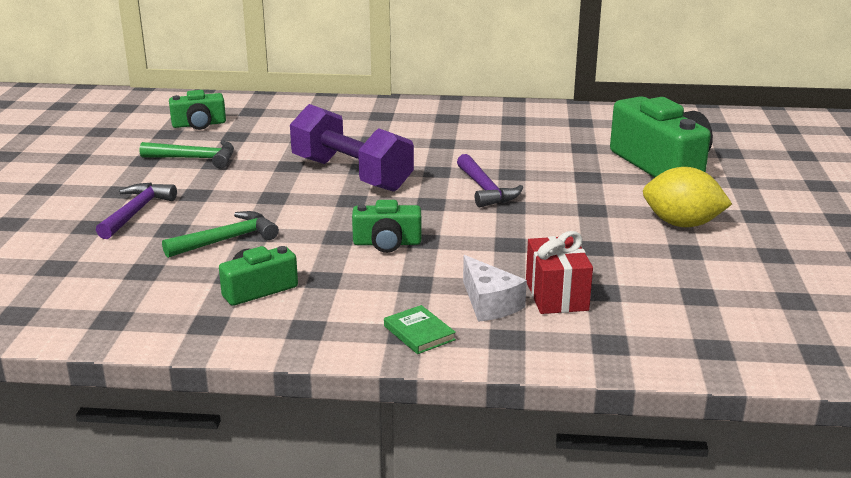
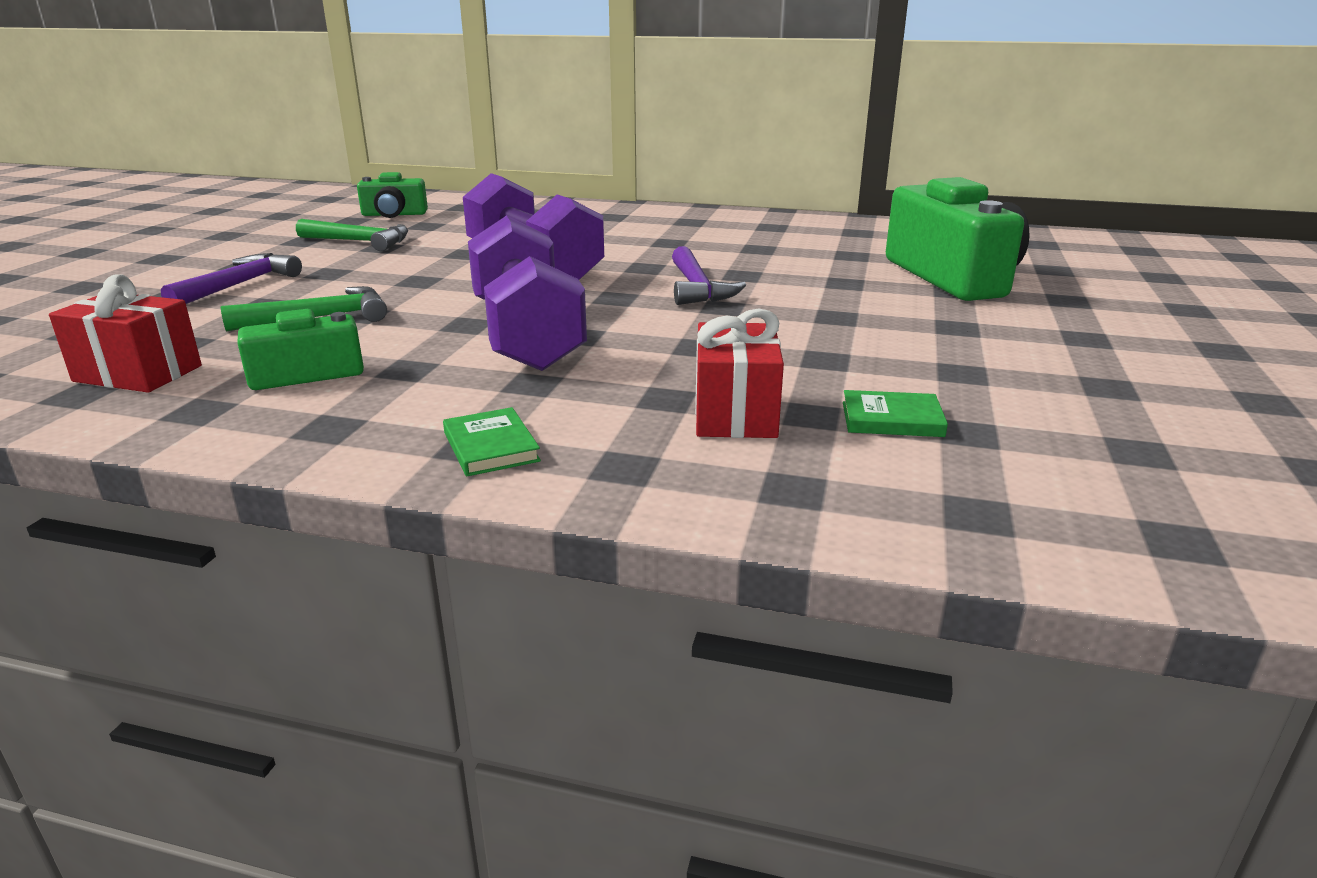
camera: 10 degrees right, 0 degrees up
(137, 299) = (138, 373): none -> red gift
(387, 243) = (526, 335): green camera -> purple dumbbell
(489, 303) = (624, 416): white cheese -> none
(652, 291) = (892, 419): none -> green book
(682, 224) = (965, 340): yellow lemon -> none

